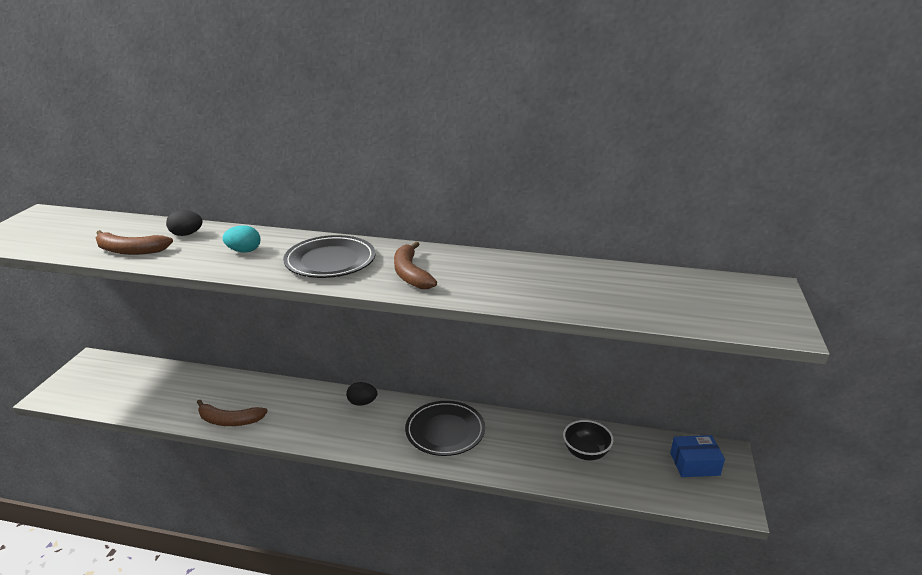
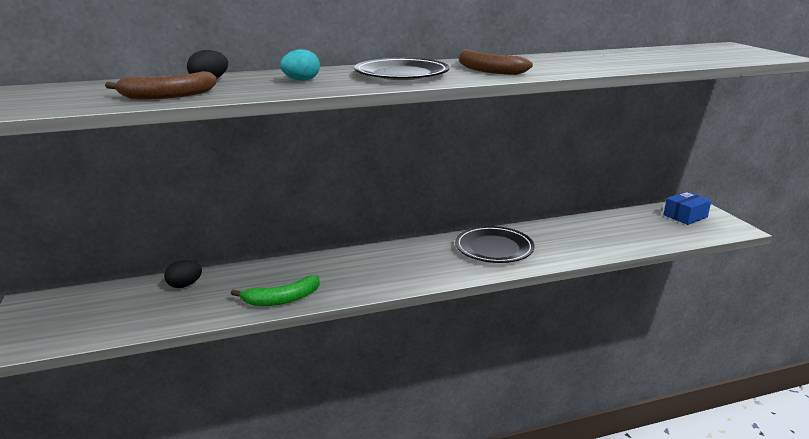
camera: 30 degrees left, 5 degrees down
(229, 420) = (282, 299): brown banana -> green banana
(362, 403) = (397, 251): black egg -> black egg (184, 285)
(586, 453) = (612, 230): black bowl -> none

